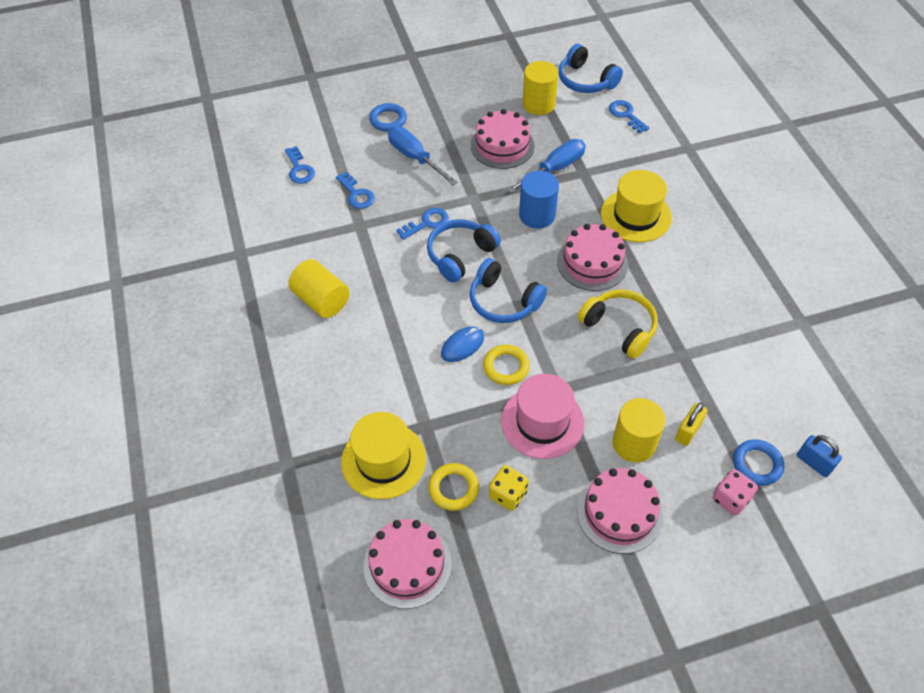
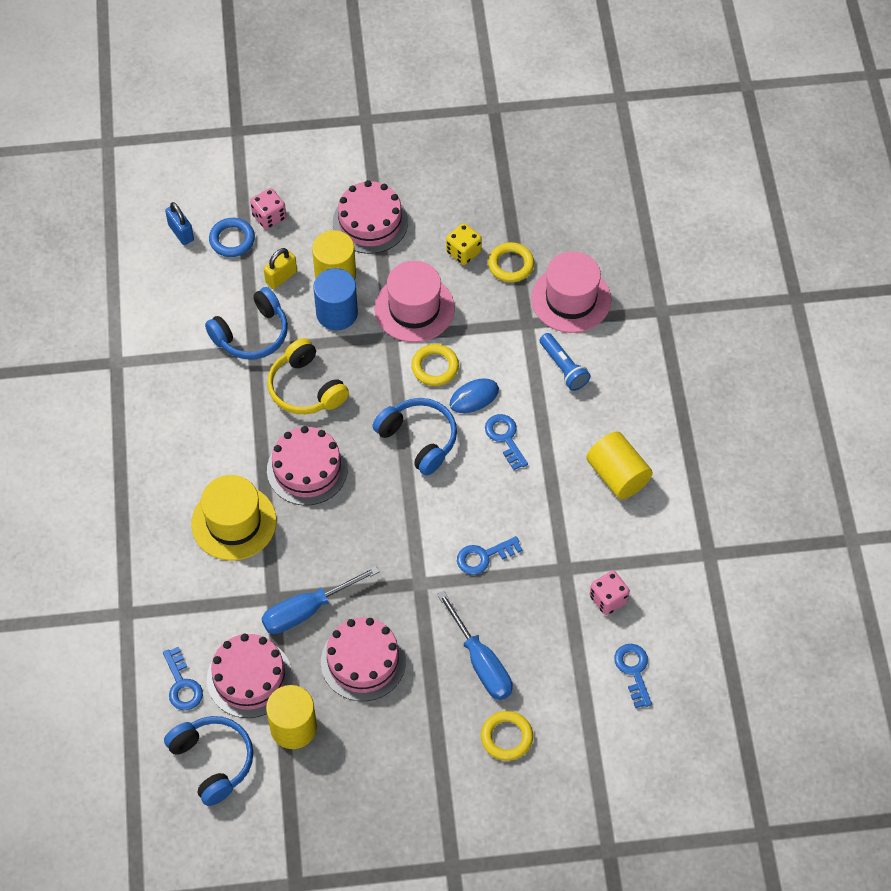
camera: 170 degrees left, 5 degrees up
(322, 210) = (608, 599): none -> pink dice
(356, 194) = (563, 616): blue key -> blue key (505, 438)
(382, 387) = (563, 367): none -> blue flashlight
(383, 460) = (571, 299): yellow hat -> pink hat
(388, 120) = (506, 737): blue ring -> yellow ring
(407, 565) = (561, 213): pink cake -> pink cake (249, 678)
(460, 255) = (453, 505): blue headphones -> blue headphones (252, 334)
(537, 215) = (350, 544): blue cylinder -> blue cylinder (337, 313)

